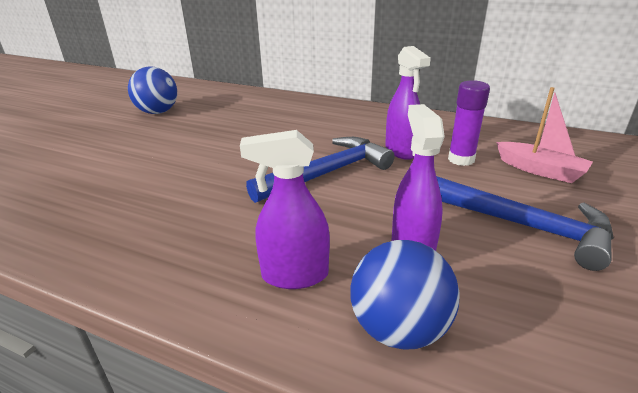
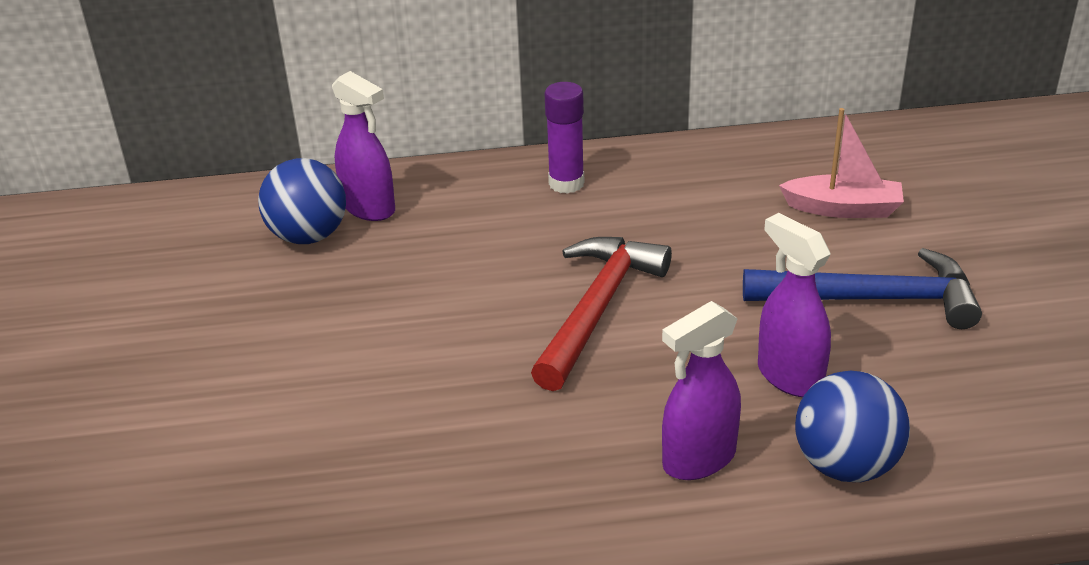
camera: 30 degrees left, 5 degrees up
(158, 112) = (180, 289): blue ball -> blue ball (309, 236)
(327, 173) = (597, 309): blue hammer -> red hammer
(401, 151) = (658, 235): purple spray bottle -> purple spray bottle (369, 208)
(461, 159) = (743, 223): purple glue stick -> purple glue stick (566, 183)

